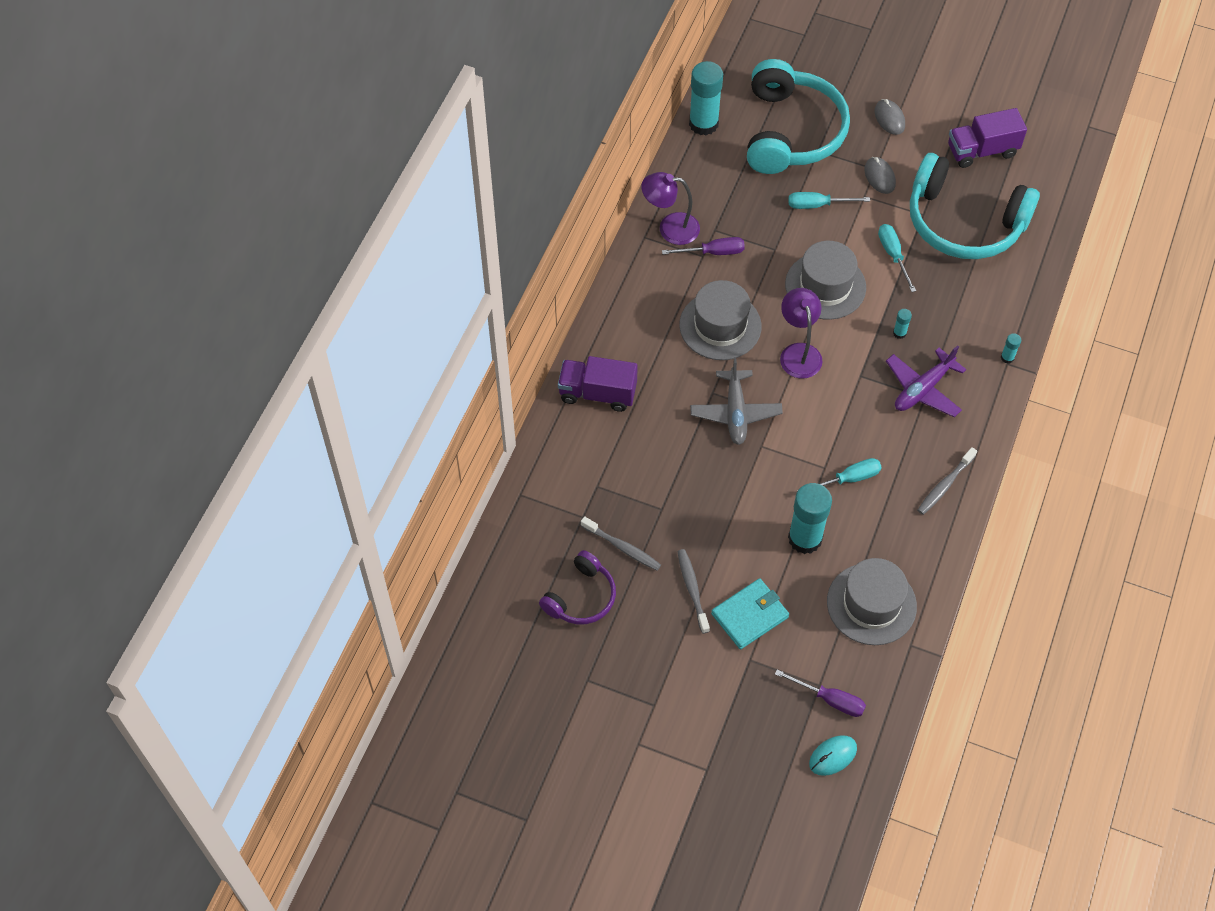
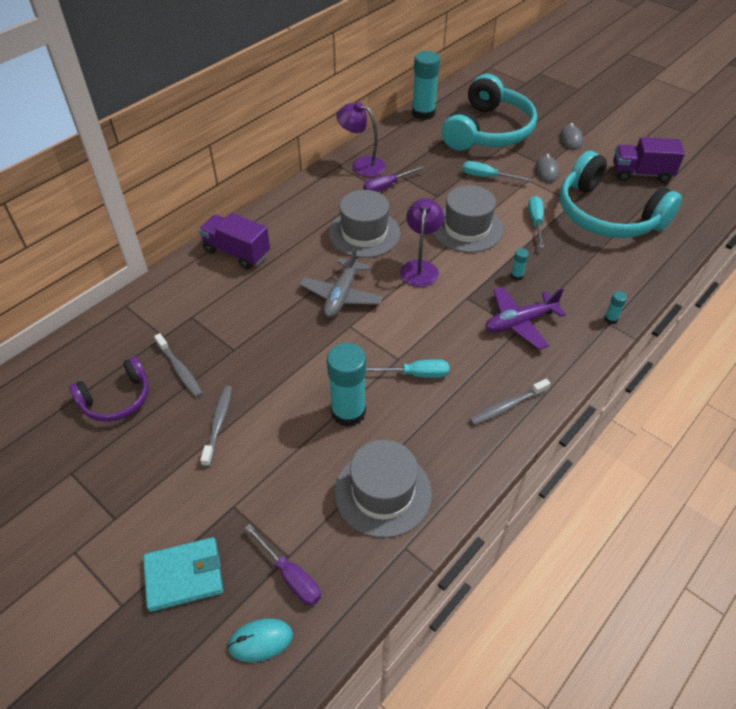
camera: 20 degrees right, 10 degrees down
(713, 252) = (386, 186): purple screwdriver -> purple screwdriver turned 135 degrees clockwise
(749, 615) = (257, 464): turquoise wallet -> turquoise wallet (184, 575)

